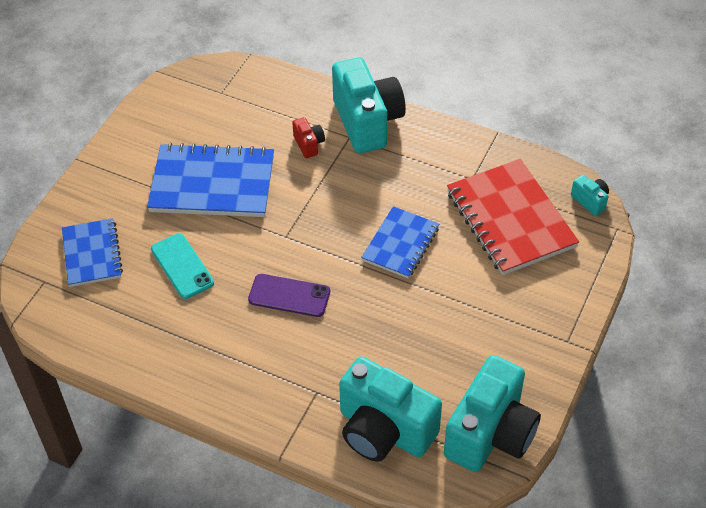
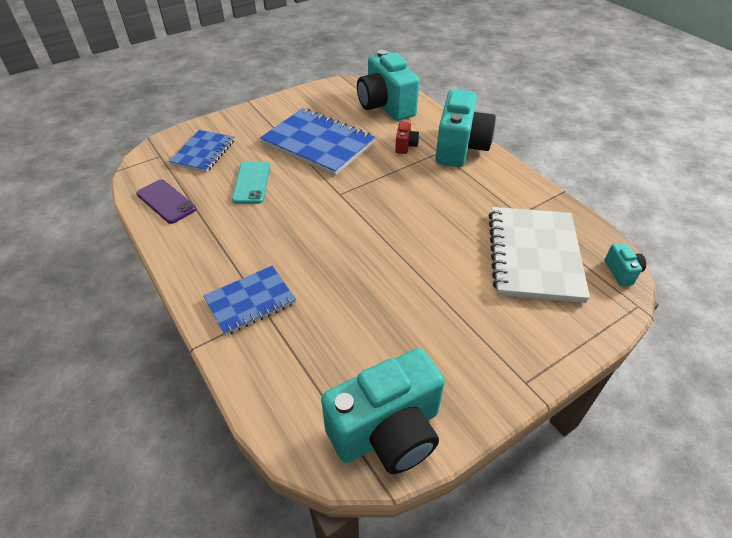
camera: 30 degrees right, 5 degrees down
(289, 296) = (307, 233): purple phone -> purple phone (166, 201)
(384, 430) = (293, 373): turquoise camera -> turquoise camera (386, 106)
(401, 244) = (424, 235): blue notebook -> blue notebook (250, 302)
(510, 219) = (533, 255): red notebook -> white notebook

